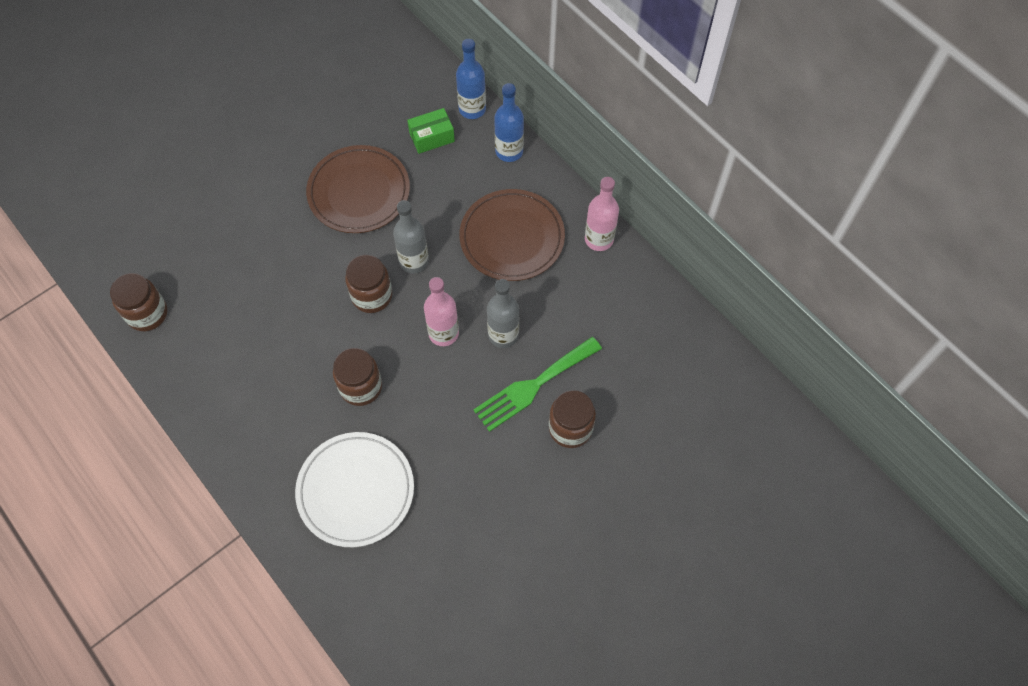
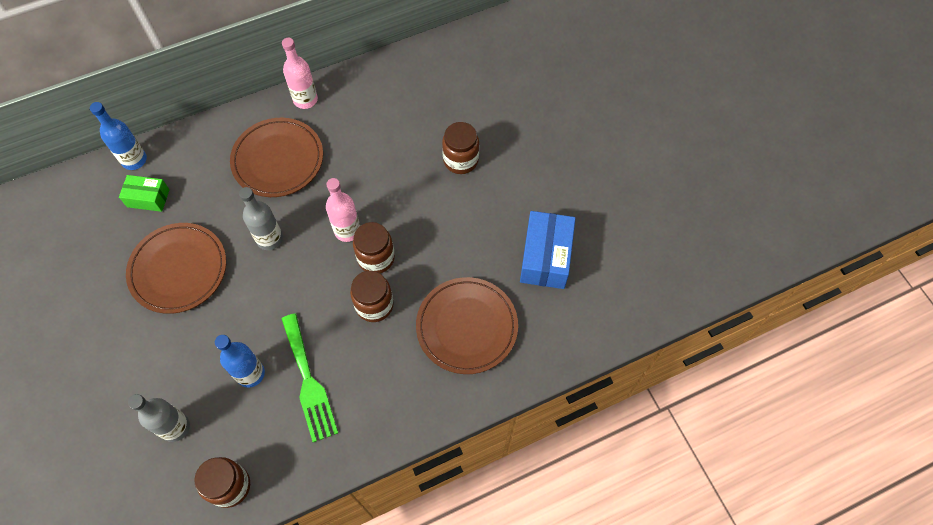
camera: 75 degrees left, 0 degrees up
(356, 490) = (467, 327): white plate -> brown plate
(372, 296) = (290, 279): brown jar -> brown jar (376, 258)
(432, 137) = (148, 198): green box -> green box turned 75 degrees counterclockwise
(464, 559) = (545, 257): none -> blue box
(503, 335) = (365, 187): grey bottle -> grey bottle (175, 427)
(509, 151) = (192, 142): blue bottle -> blue bottle (250, 374)
(533, 386) = (417, 176): green fork -> green fork (308, 382)

